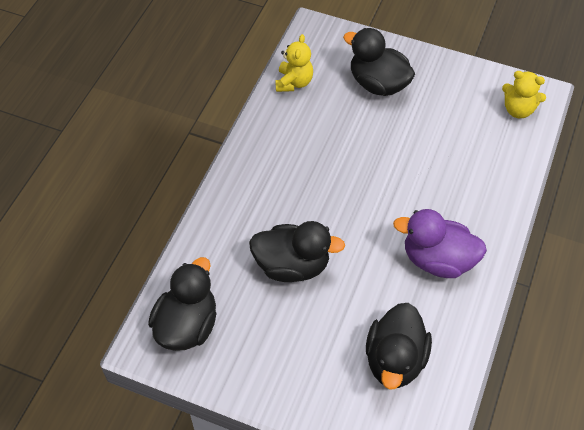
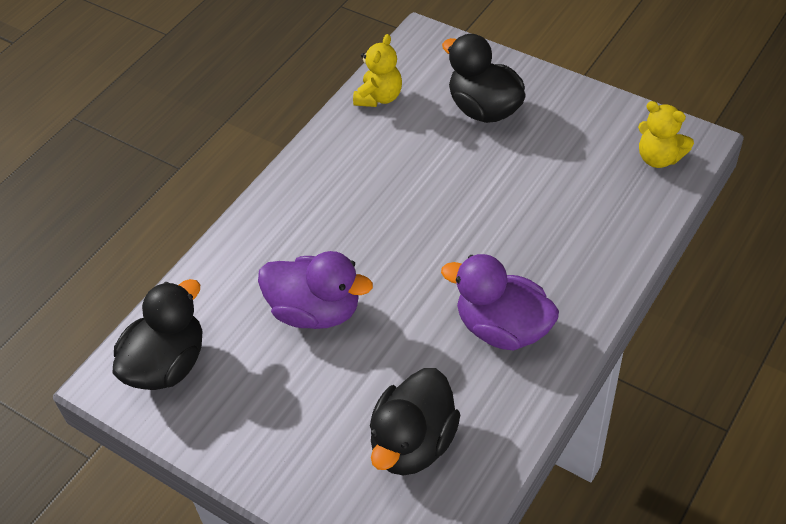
camera: 15 degrees right, 5 degrees down
(292, 265) = (316, 311): black duck -> purple duck

